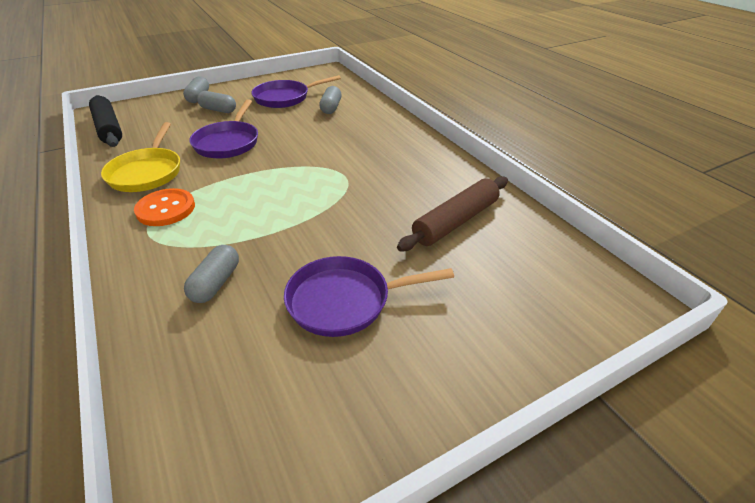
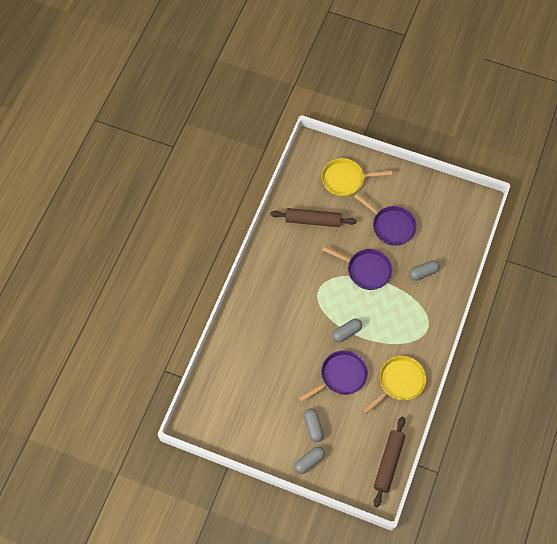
camera: 130 degrees left, 25 degrees up
(108, 128) = (388, 462): black rolling pin -> brown rolling pin
(166, 209) = (410, 339): orange button -> none
(285, 98) = (261, 405): purple pan -> purple pan (366, 270)
(331, 108) = (251, 362): grey capsule -> grey capsule (346, 332)
(506, 301) = (345, 179): none -> yellow pan

